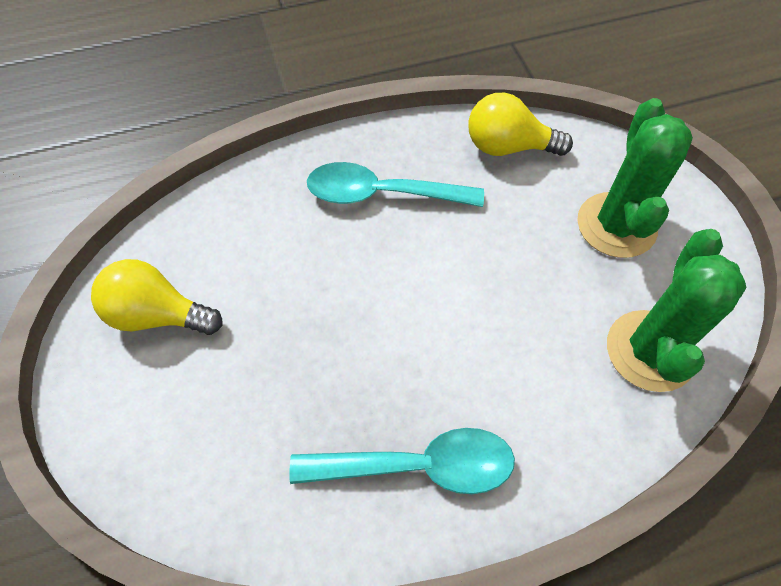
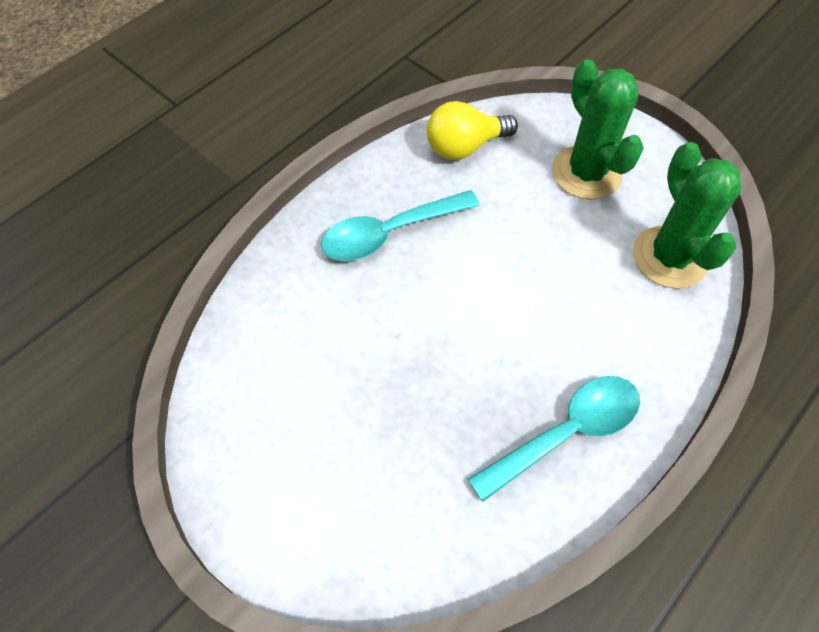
camera: 30 degrees left, 0 degrees up
(157, 315) = (268, 431): yellow light bulb -> none

